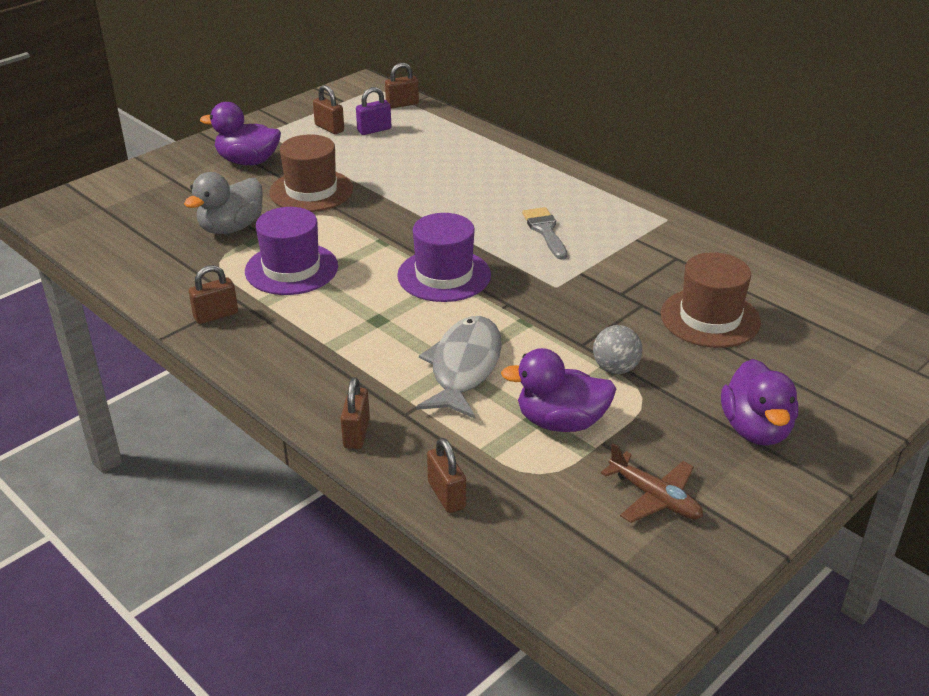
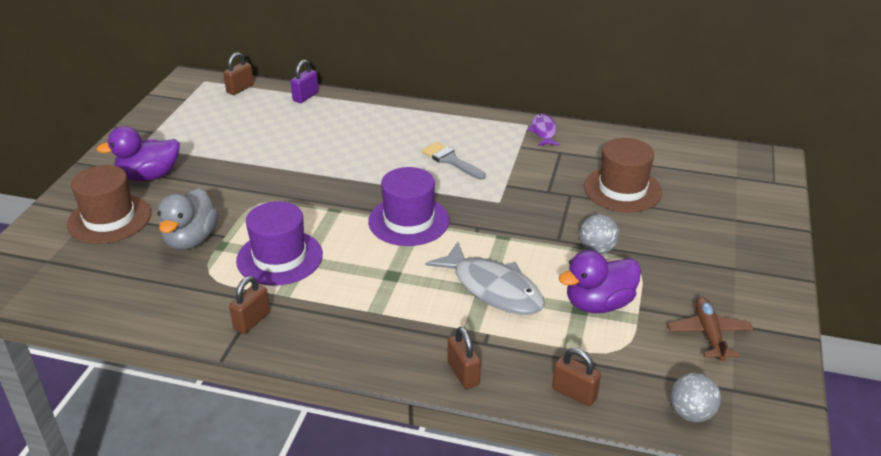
camera: 30 degrees left, 0 degrees up
(311, 191) = (232, 185): brown hat -> brown hat (109, 219)
(329, 128) = (196, 126): brown padlock -> none
(374, 130) = (237, 117): purple padlock -> purple padlock (305, 97)
(464, 367) = (493, 289): grey fish -> grey fish turned 150 degrees clockwise
(550, 565) = (691, 413): none -> grey ball
(655, 498) = (708, 334): brown plane -> brown plane turned 105 degrees counterclockwise
(679, 231) = (543, 131): none -> purple fish
(756, 429) = (722, 259): purple duck -> none

